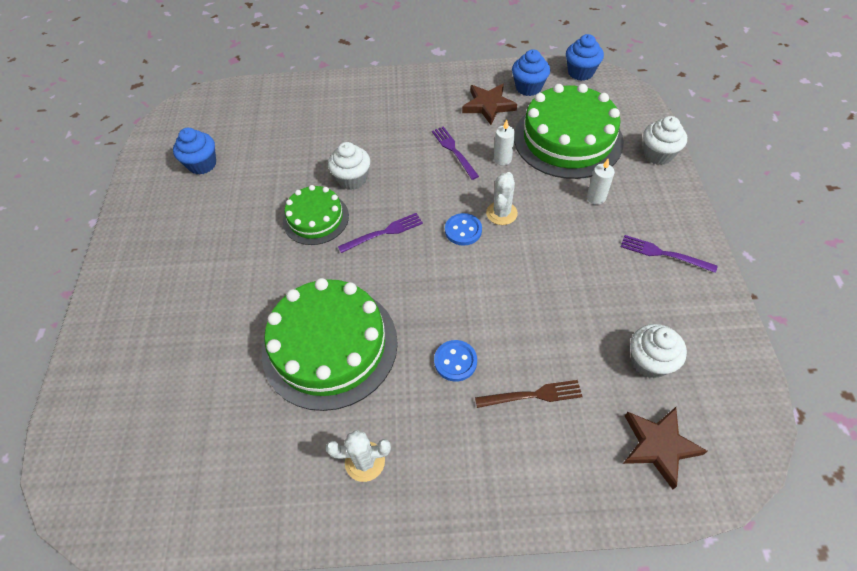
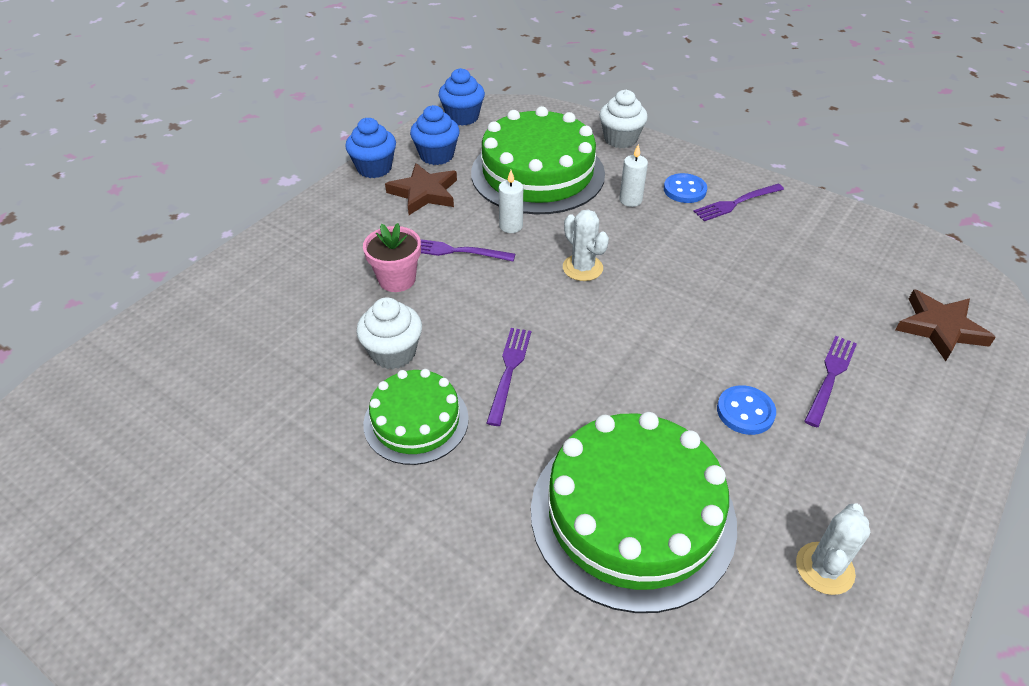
camera: 55 degrees left, 10 degrees down
(202, 164) = (159, 495): blue cupcake -> blue cupcake (374, 168)
(406, 144) = (397, 279): none -> pink flower pot
(463, 230) = (575, 307): blue button -> blue button (684, 190)
(533, 395) = (830, 377): brown fork -> purple fork
(649, 362) = (847, 281): white cupcake -> none

